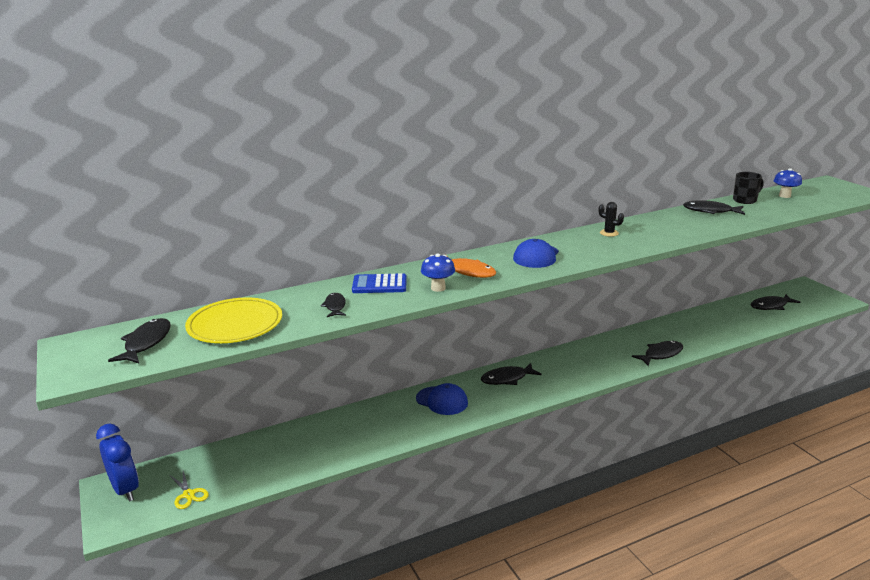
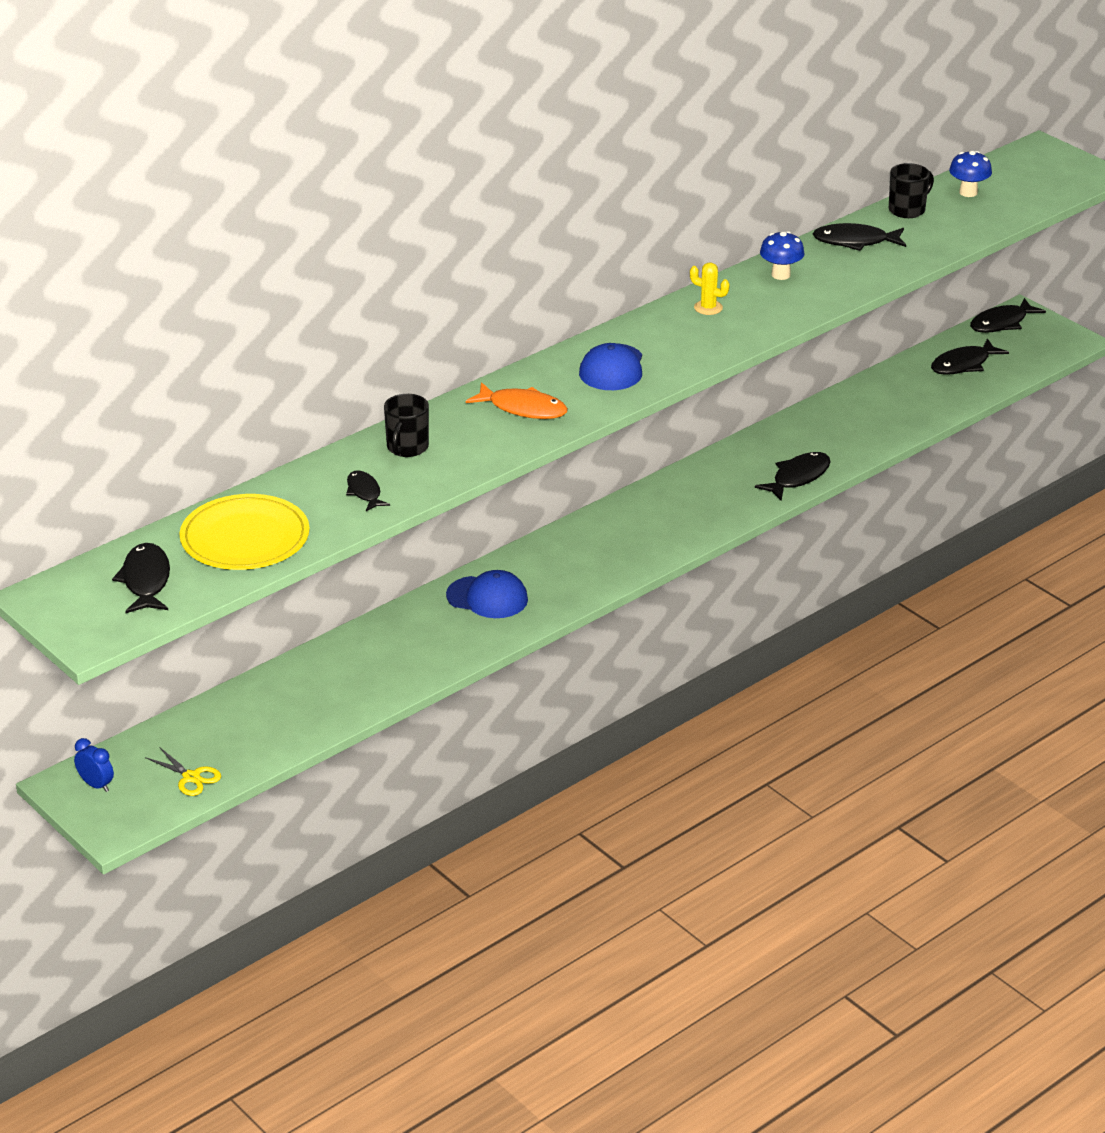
camera: 15 degrees left, 10 degrees up
(125, 489) = (96, 785): blue clock -> blue clock, size x0.53
(379, 285) = (407, 448): blue calculator -> black mug
(438, 288) = (493, 444): blue mushroom -> blue mushroom (780, 275)
(507, 379) = (573, 549): black fish -> black fish (1001, 323)
(609, 233) = (708, 308): black cactus -> yellow cactus

